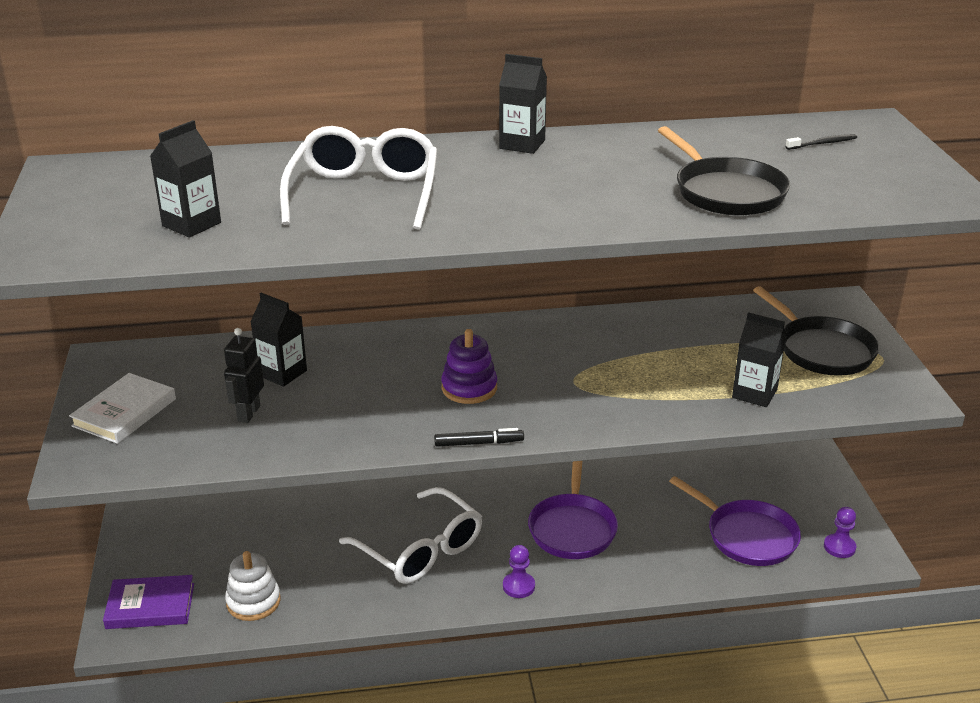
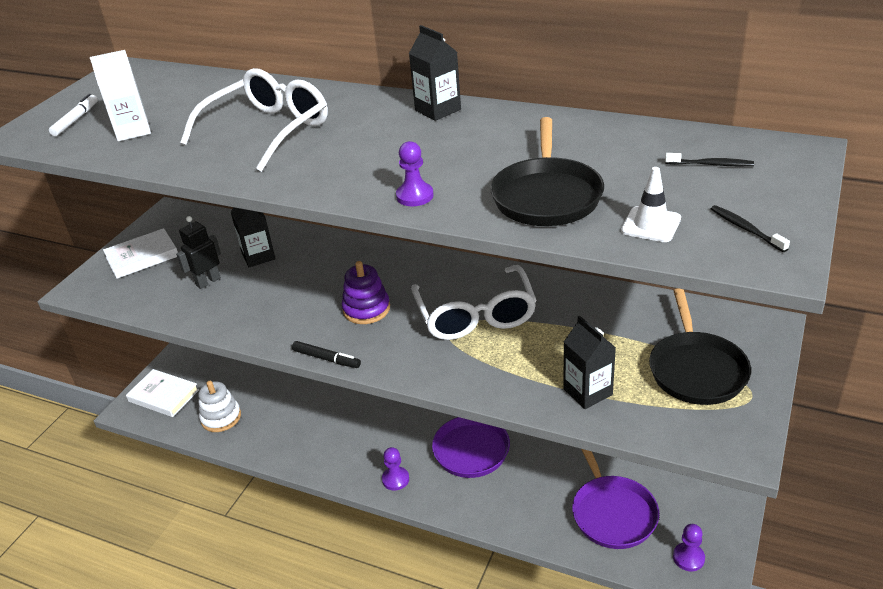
camera: 35 degrees right, 5 degrees up
(89, 228) = (76, 120): none -> white marker
(150, 606) = (164, 395): purple book -> white book
(191, 224) = (133, 131): black carton -> white carton
(420, 549) = (353, 421): white glasses -> white glasses (475, 315)
(609, 217) = (415, 196): none -> purple pawn
(837, 195) = (651, 225): none -> white traffic cone
(908, 182) = (746, 229): none -> black toothbrush

